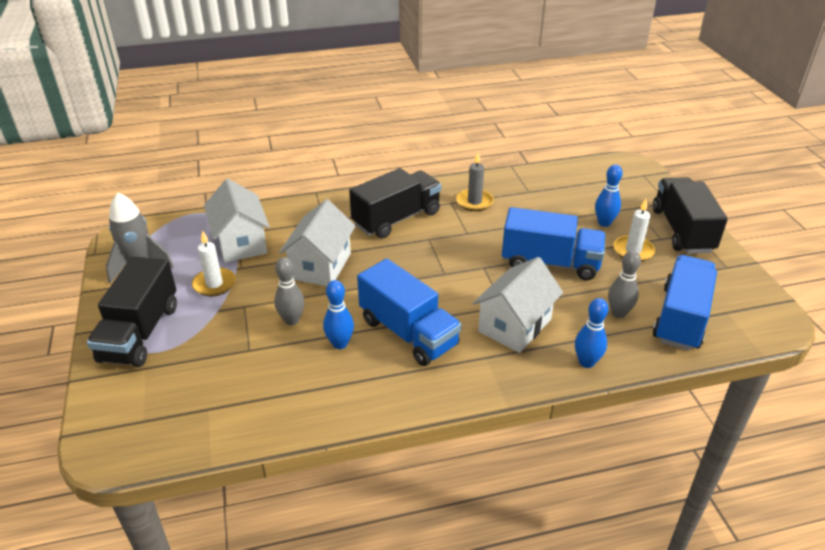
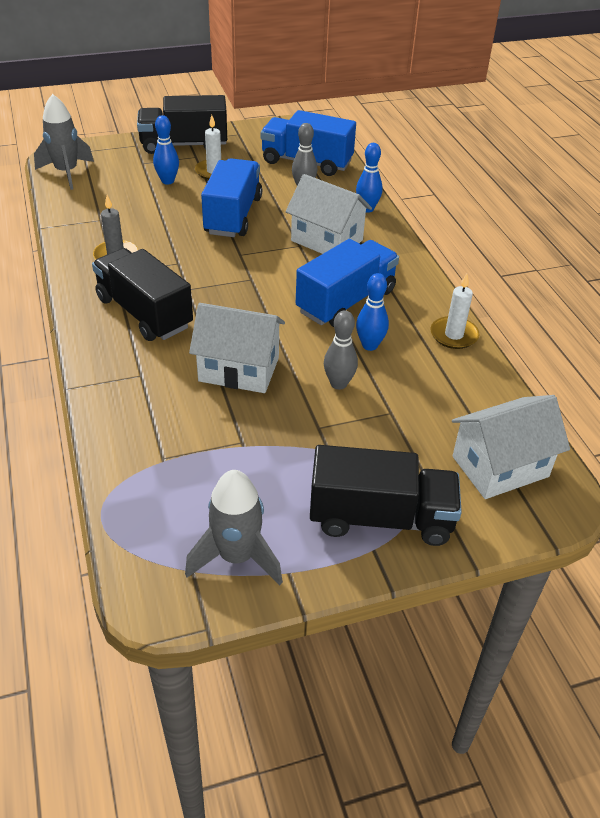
camera: 95 degrees left, 5 degrees up
(214, 284) = (278, 462): white candle -> white candle (454, 335)
(241, 243) = (186, 450): white house -> white house (500, 466)
(601, 170) = (67, 173): none -> grey rocket

